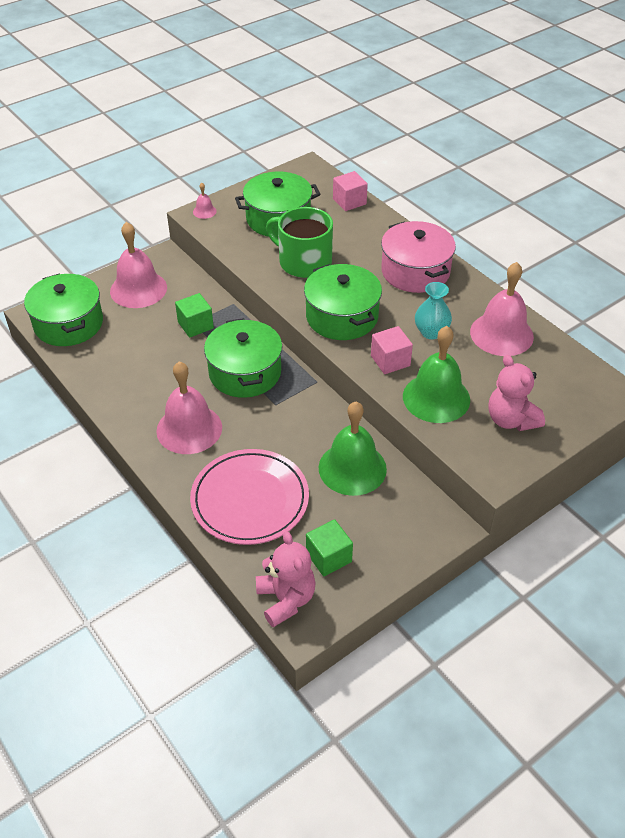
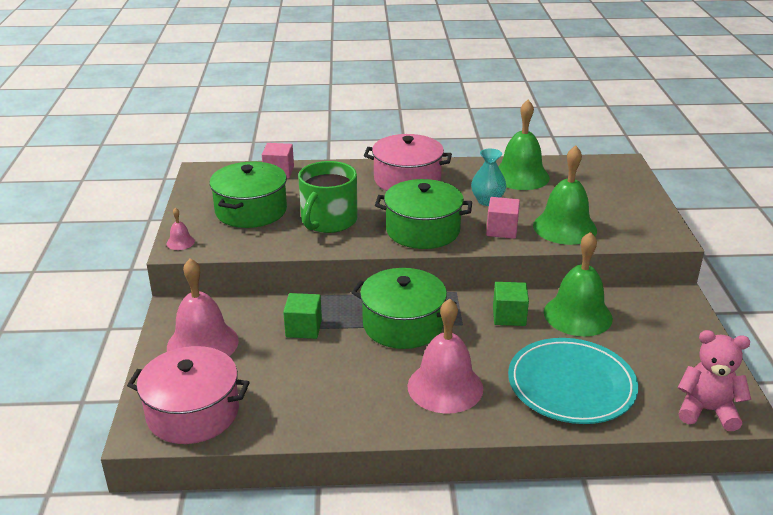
camera: 55 degrees left, 15 degrees down
(68, 324) = (193, 412): green pot -> pink pot
(250, 500) = (571, 385): pink plate -> turquoise plate
(304, 262) = (328, 221): green mug -> green mug turned 45 degrees counterclockwise
(328, 557) = (672, 367): green cube -> green cube (509, 316)
(501, 334) = (520, 176): pink bell -> green bell
(511, 420) = (617, 208): pink teddy bear -> none

